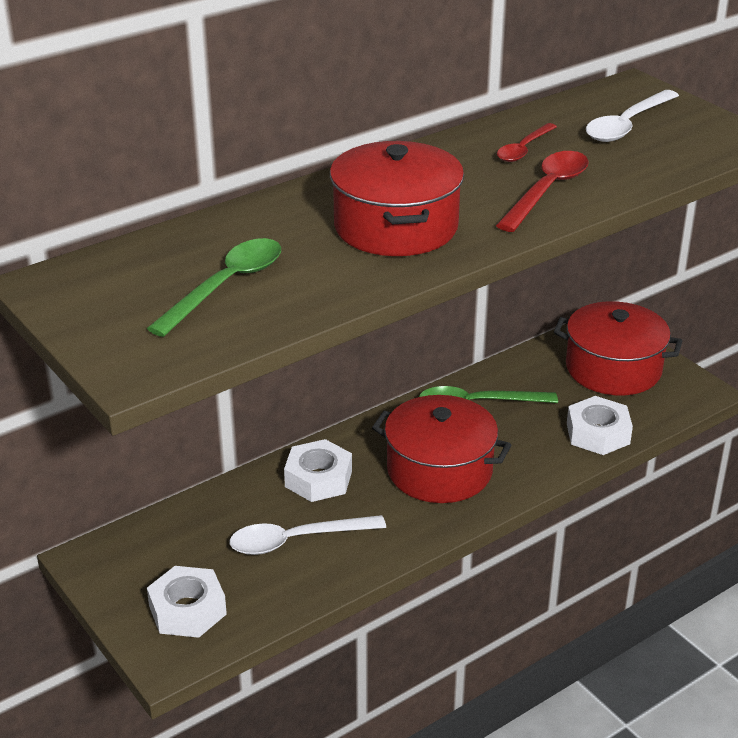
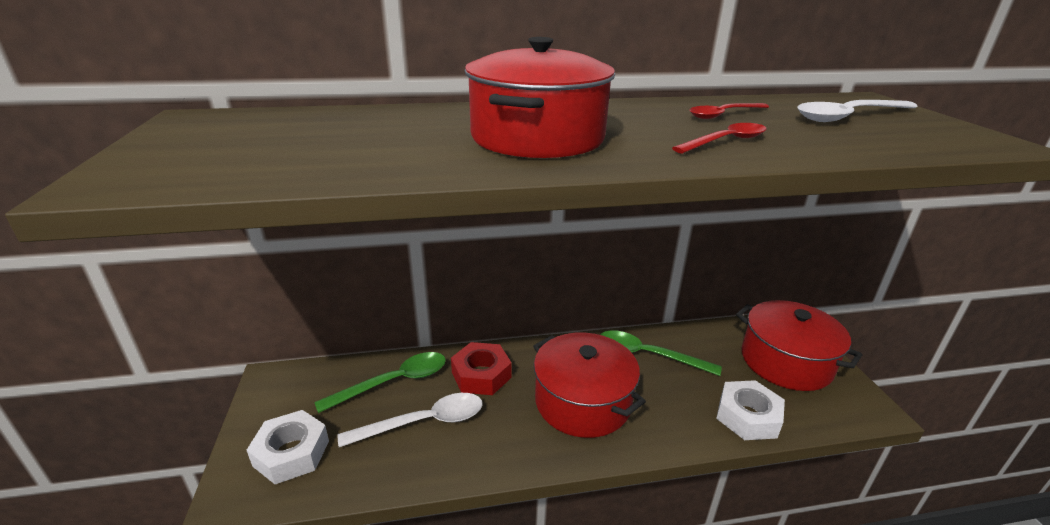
camera: 25 degrees right, 5 degrees down
(226, 286) = (319, 144): green spoon -> green spoon (394, 382)
(296, 540) = (424, 422): white spoon -> white spoon turned 150 degrees clockwise
(318, 479) = (481, 375): white nut -> red nut
(547, 191) = (726, 141): red spoon -> red spoon, size x0.66

